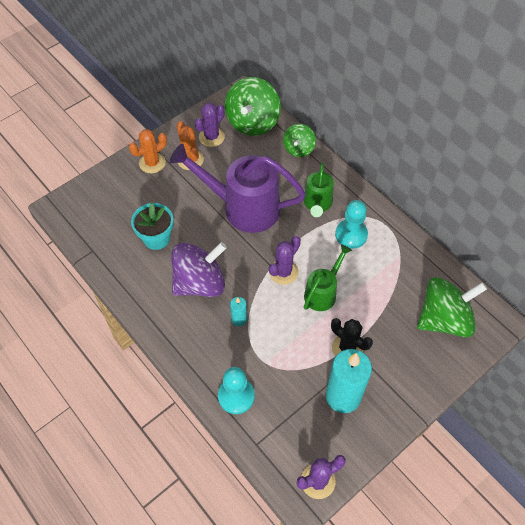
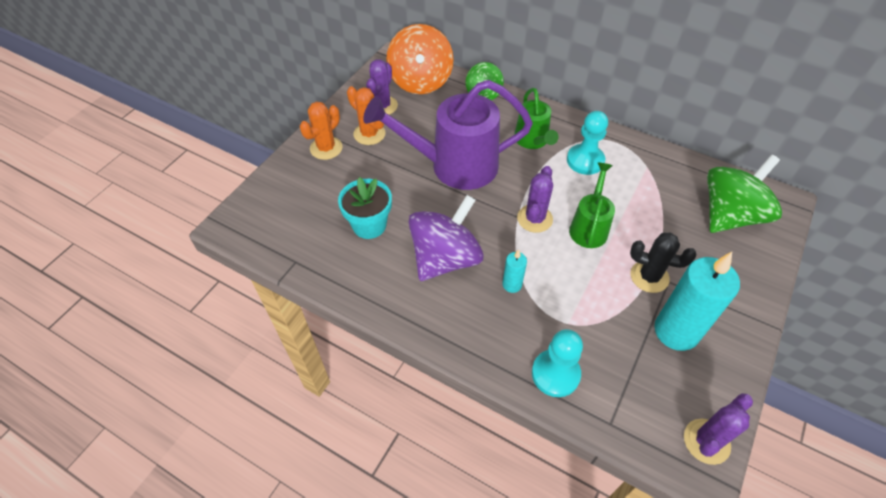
camera: 20 degrees left, 5 degrees down
(253, 122) = (420, 81): green spinning top -> orange spinning top

